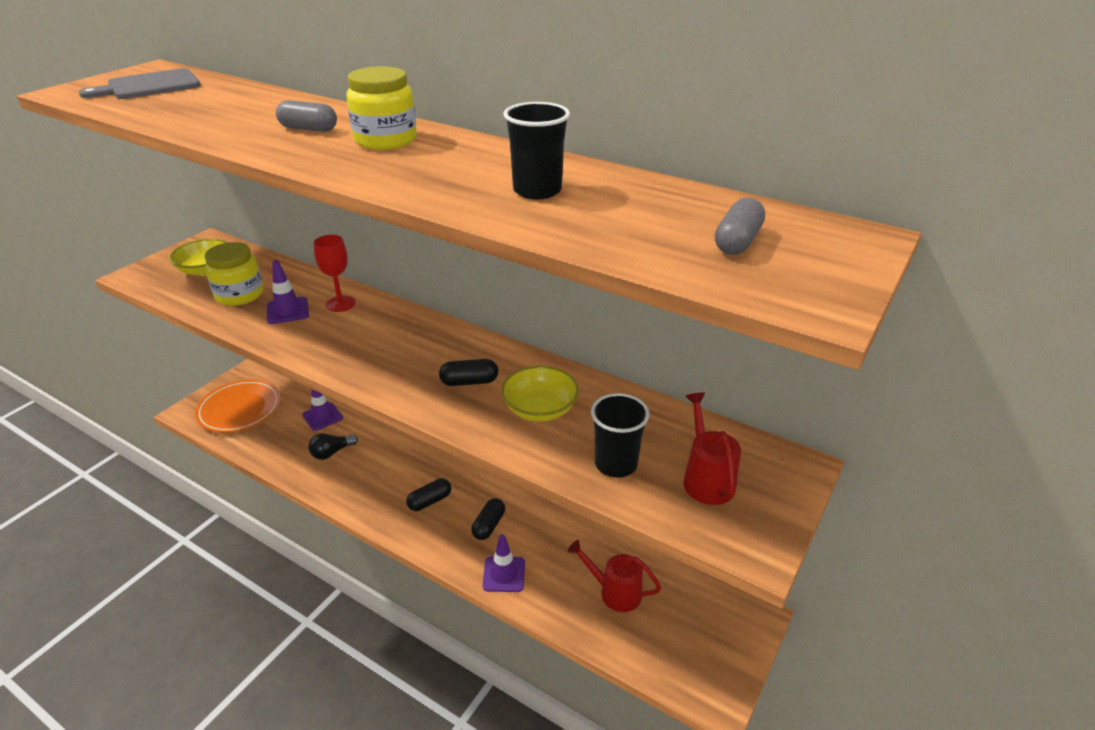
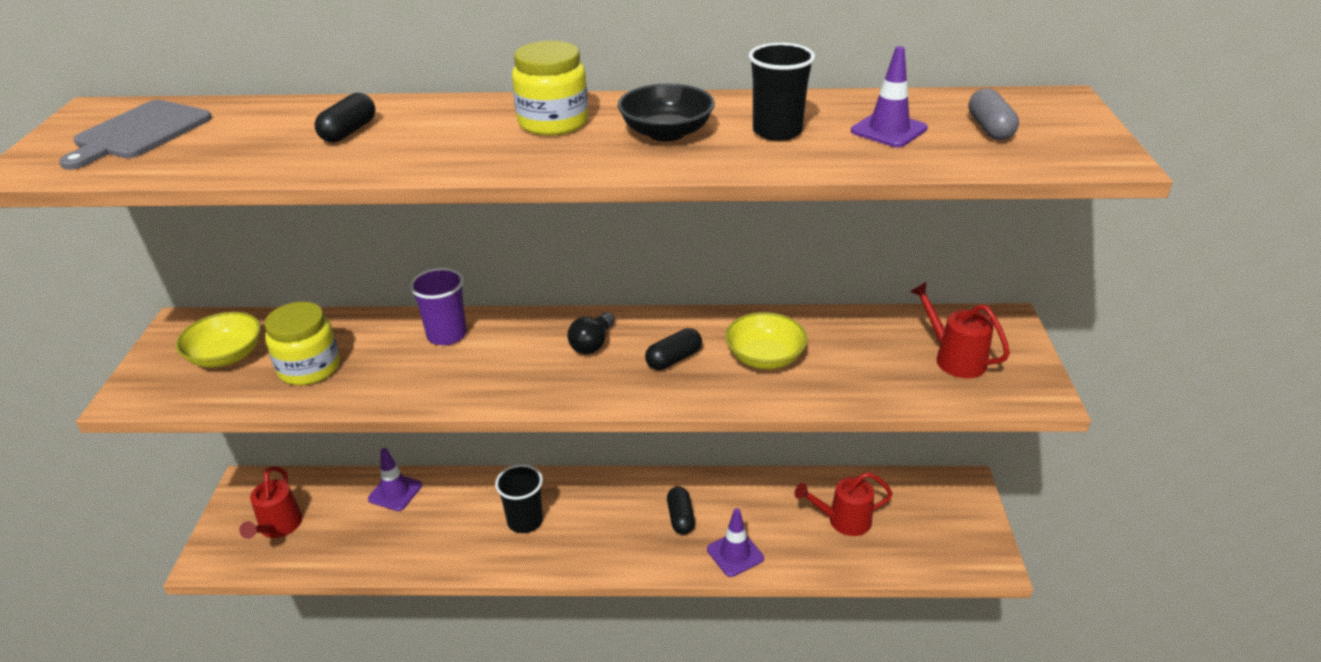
camera: 30 degrees left, 0 degrees up
(239, 409) = (278, 527): orange plate -> red watering can
(288, 311) = (393, 364): purple traffic cone -> purple traffic cone (888, 130)
(309, 129) = (448, 132): grey capsule -> none
(331, 452) = (444, 524): black light bulb -> black light bulb (592, 344)
(340, 304) = (447, 335): red goblet -> purple cup
(430, 501) = (601, 523): black capsule -> black capsule (349, 132)
(450, 168) = (666, 133): none -> black bowl
(616, 464) = (876, 376): black cup -> black cup (525, 521)

